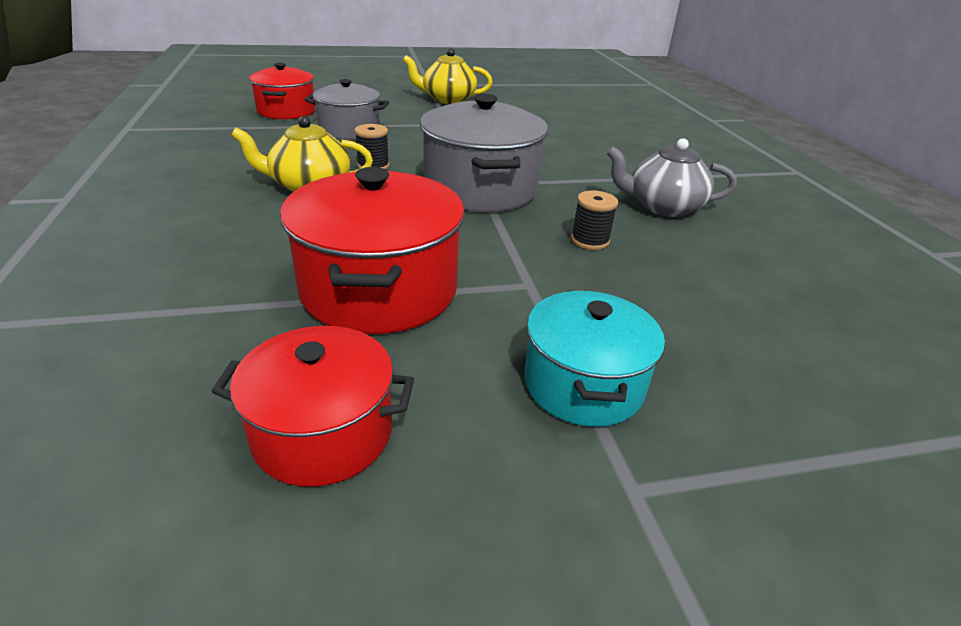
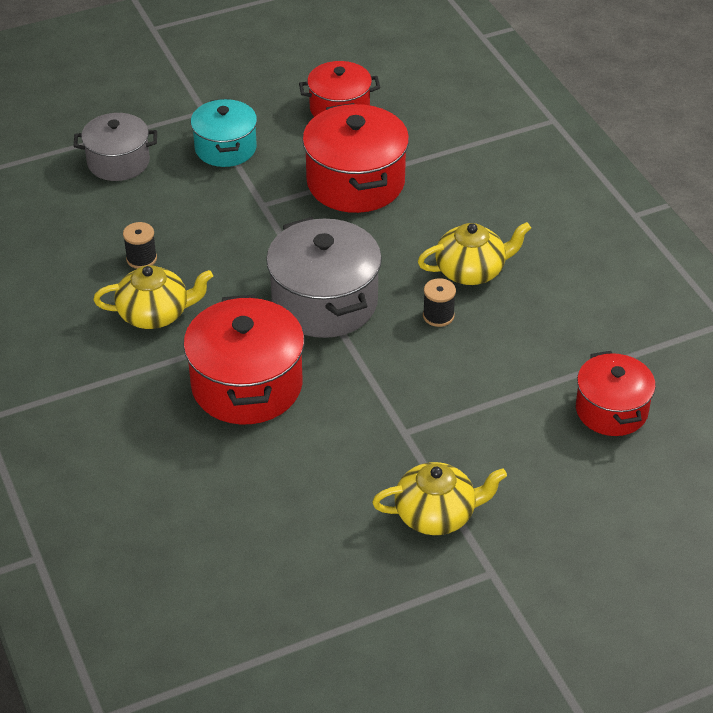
camera: 170 degrees right, 10 degrees up
(349, 130) = (507, 381): grey pot -> grey pot (118, 162)
(568, 157) = (247, 385): none -> red pot
(590, 240) = (222, 255): black spool -> black spool (141, 259)
(662, 207) = (155, 314): grey teapot -> yellow teapot

